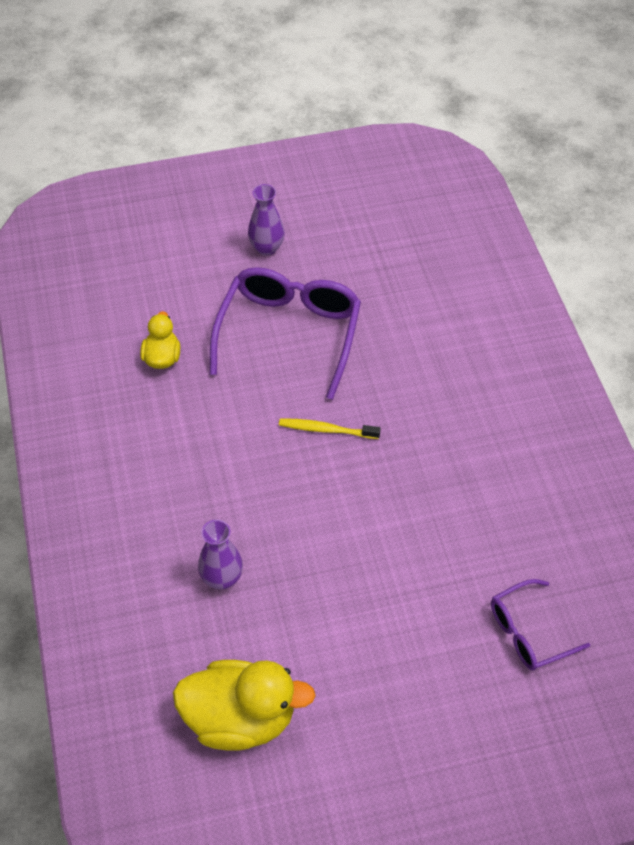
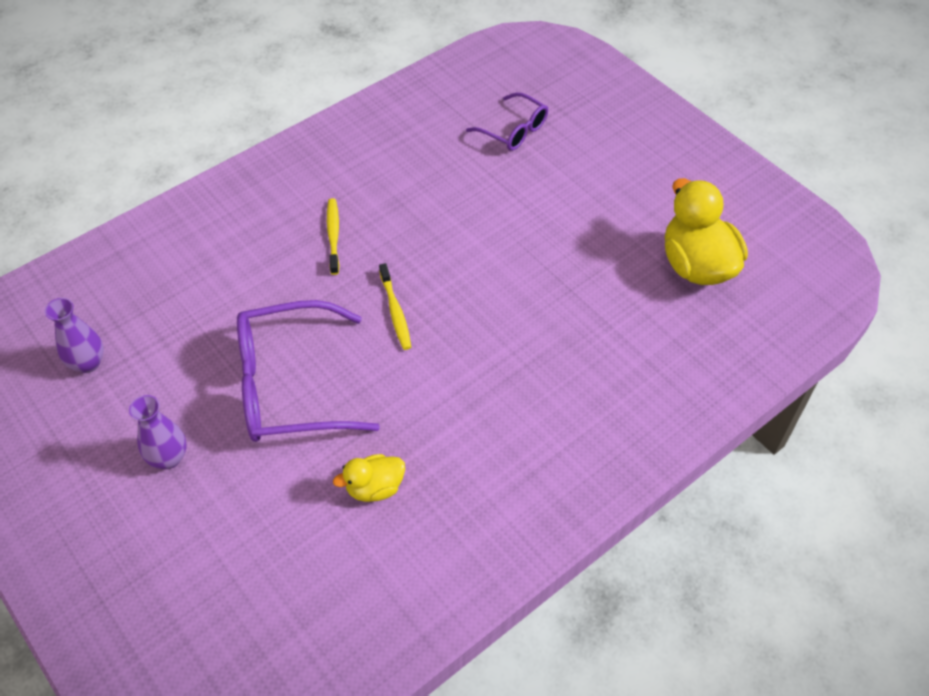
camera: 115 degrees left, 0 degrees up
(222, 578) = (591, 326): purple vase -> purple vase (88, 363)
(444, 413) = (333, 235): none -> yellow toothbrush

